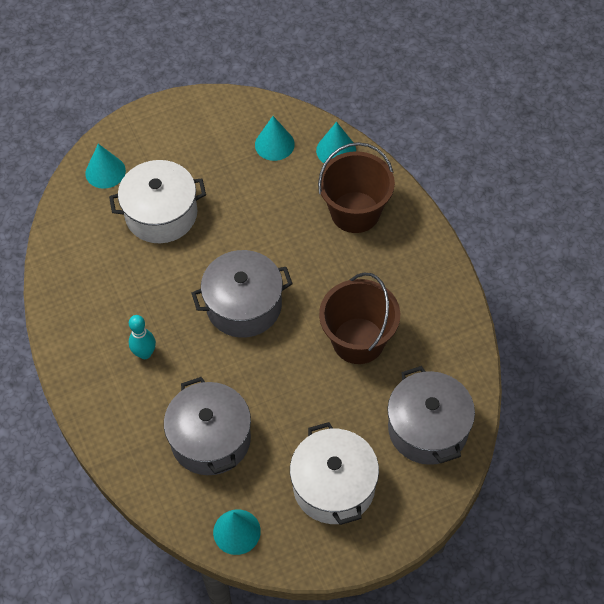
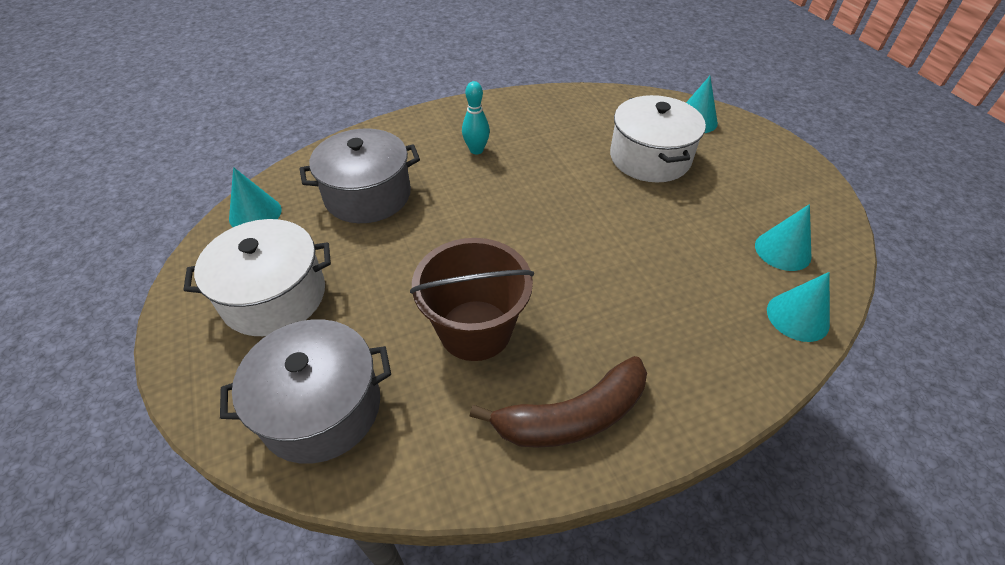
camera: 90 degrees right, 10 degrees down
(244, 305) = (532, 220): grey pot -> none
(355, 212) = (690, 335): brown bucket -> none
(421, 283) = (572, 417): none -> brown banana

